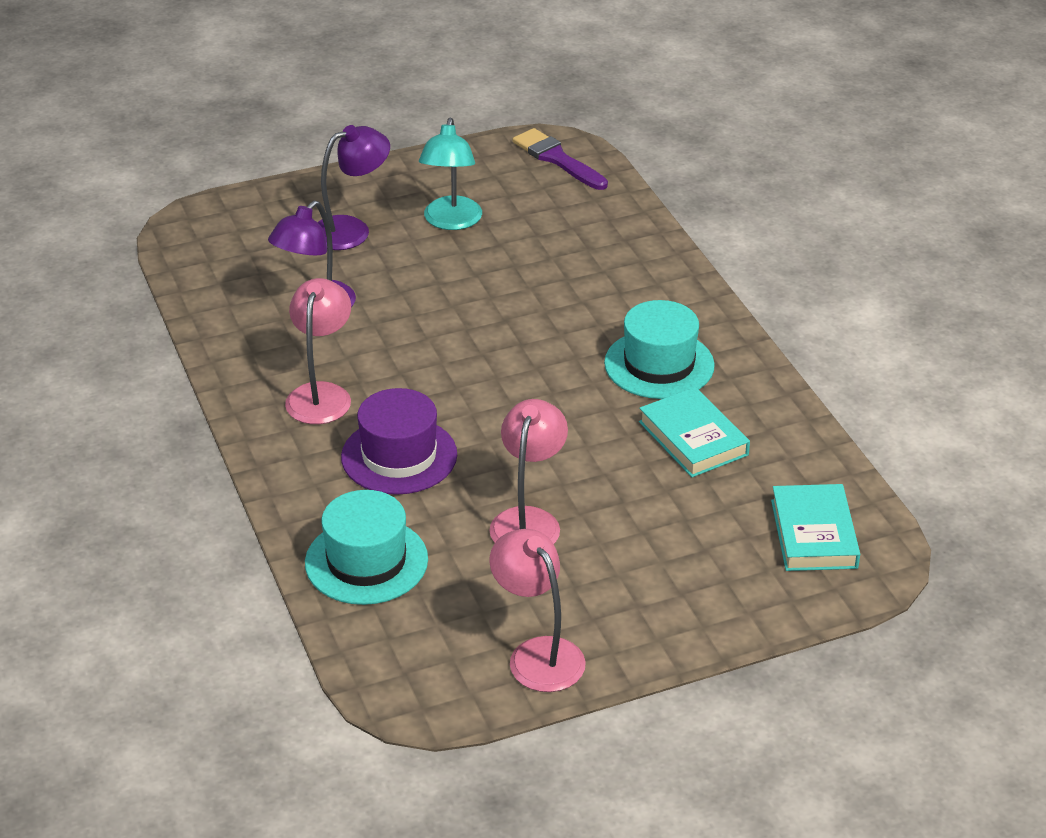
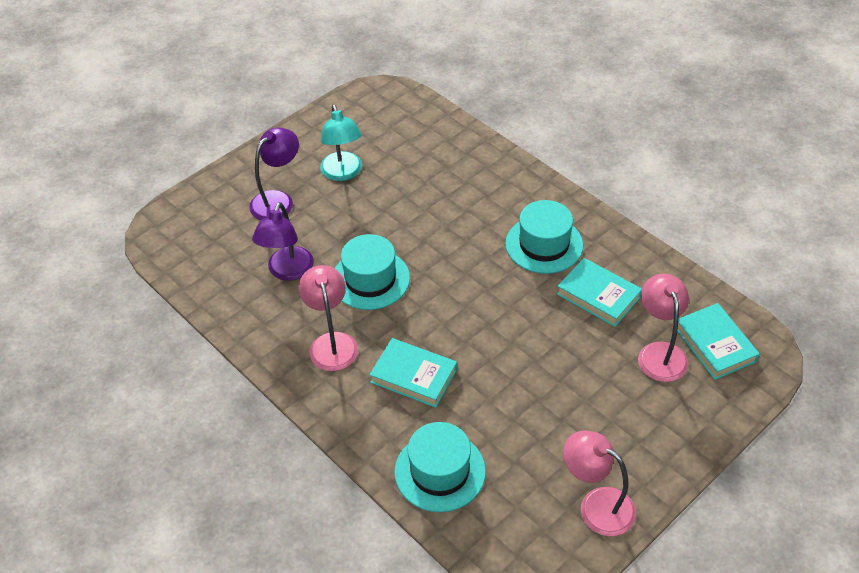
camera: 20 degrees left, 10 degrees up
(399, 456) = (413, 376): purple hat -> turquoise book
(411, 342) = (370, 279): none -> turquoise hat
(528, 520) = (530, 398): pink lamp -> pink lamp (659, 353)
(557, 159) = (387, 102): purple brush -> none

